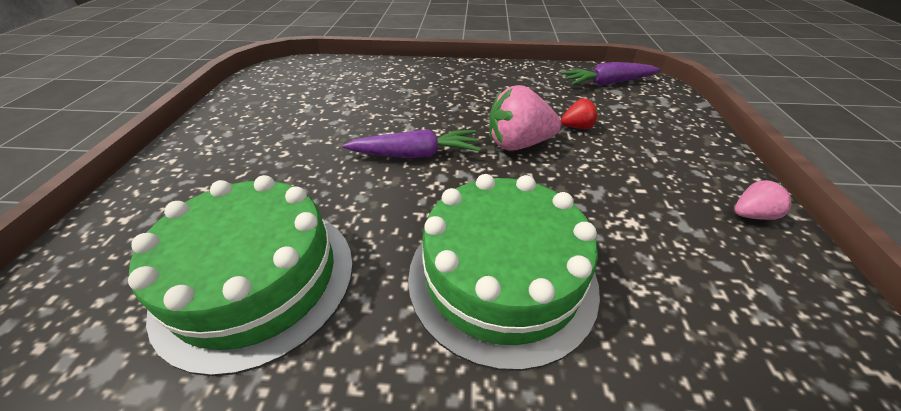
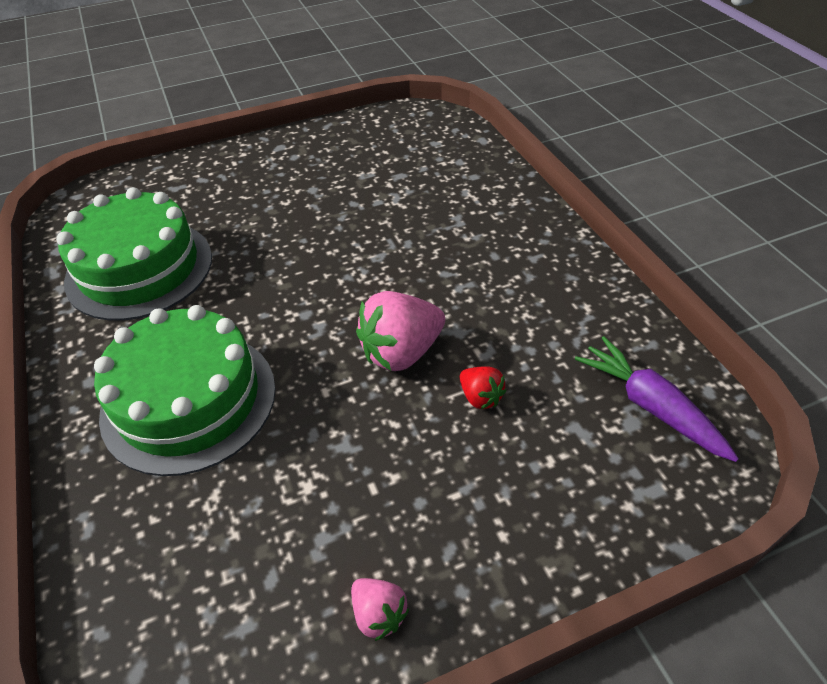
camera: 65 degrees right, 5 degrees up
(416, 155) = (331, 281): purple carrot -> none
(518, 144) = (401, 352): pink strawberry -> pink strawberry turned 90 degrees counterclockwise

